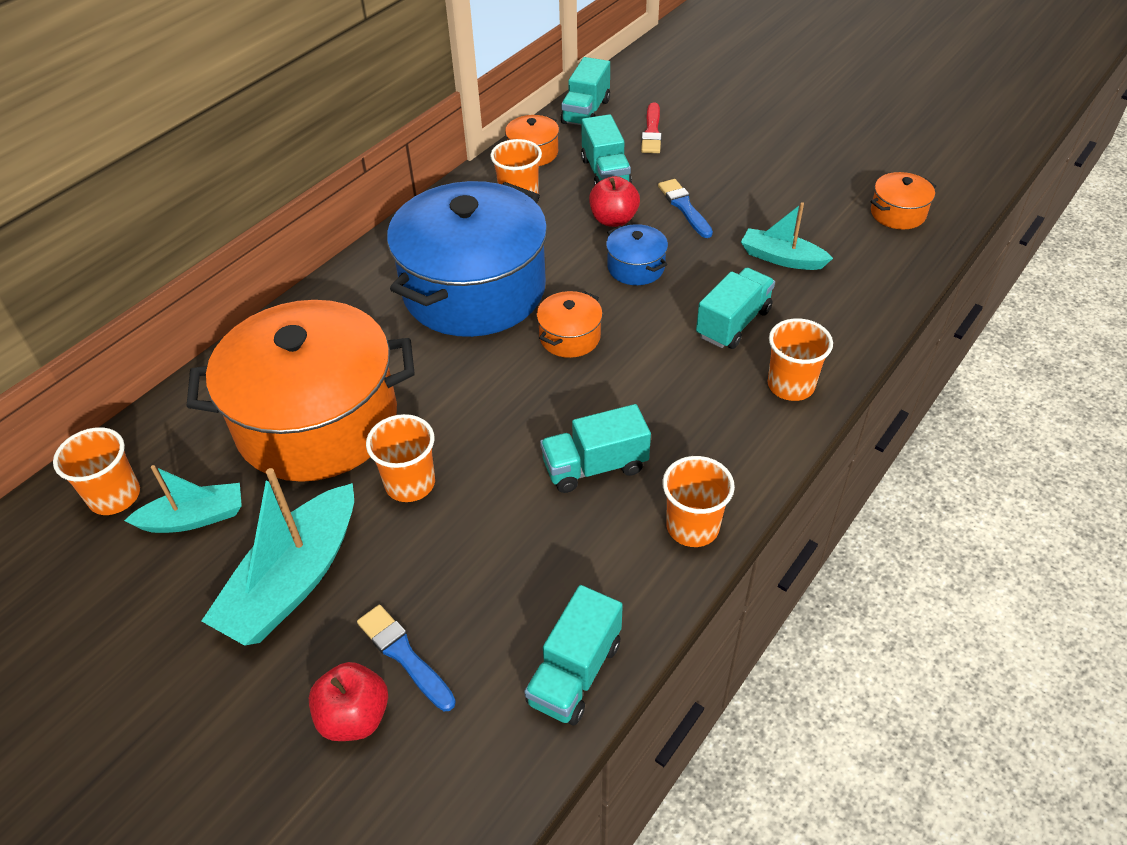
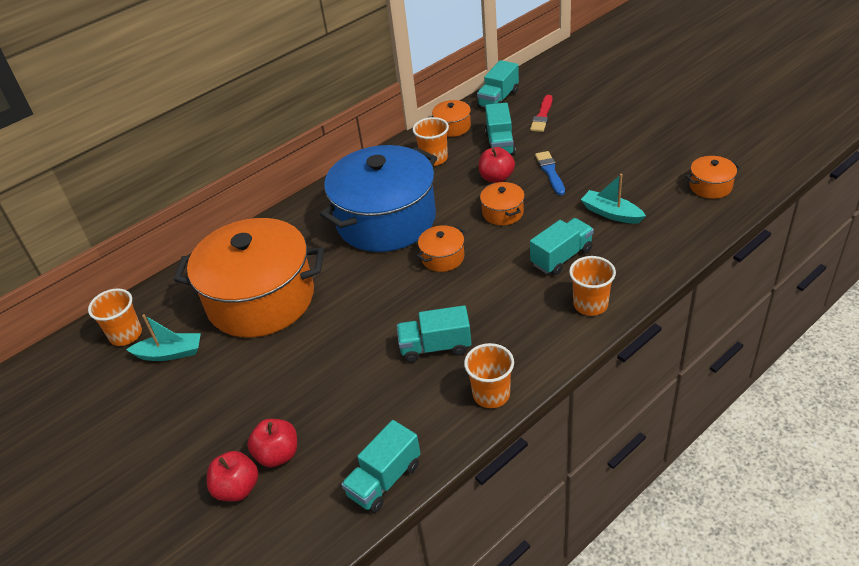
camera: 15 degrees right, 5 degrees down
(293, 580) = (221, 399): turquoise boat -> none
(404, 655) = (278, 454): blue brush -> red apple
(410, 483) = (310, 345): orange cup -> none
(636, 267) = (502, 213): blue pot -> orange pot

